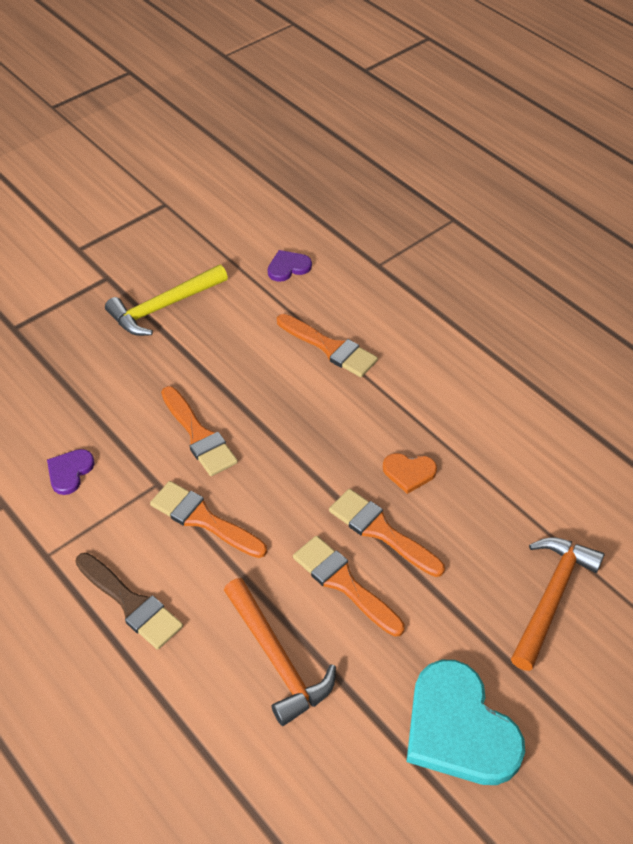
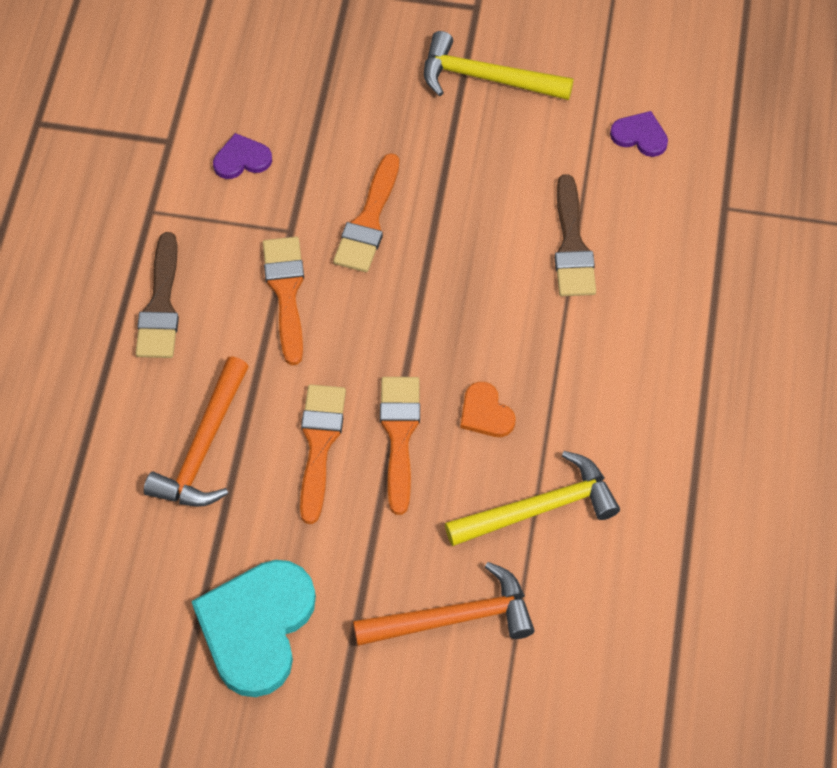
camera: 50 degrees right, 10 degrees up
(330, 348) = (572, 245): orange brush -> brown brush
(507, 492) = (540, 508): none -> yellow hammer

